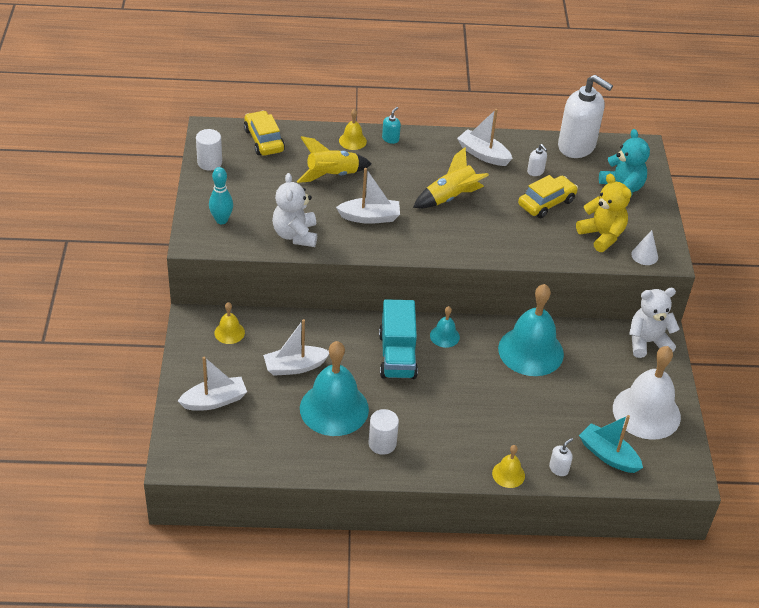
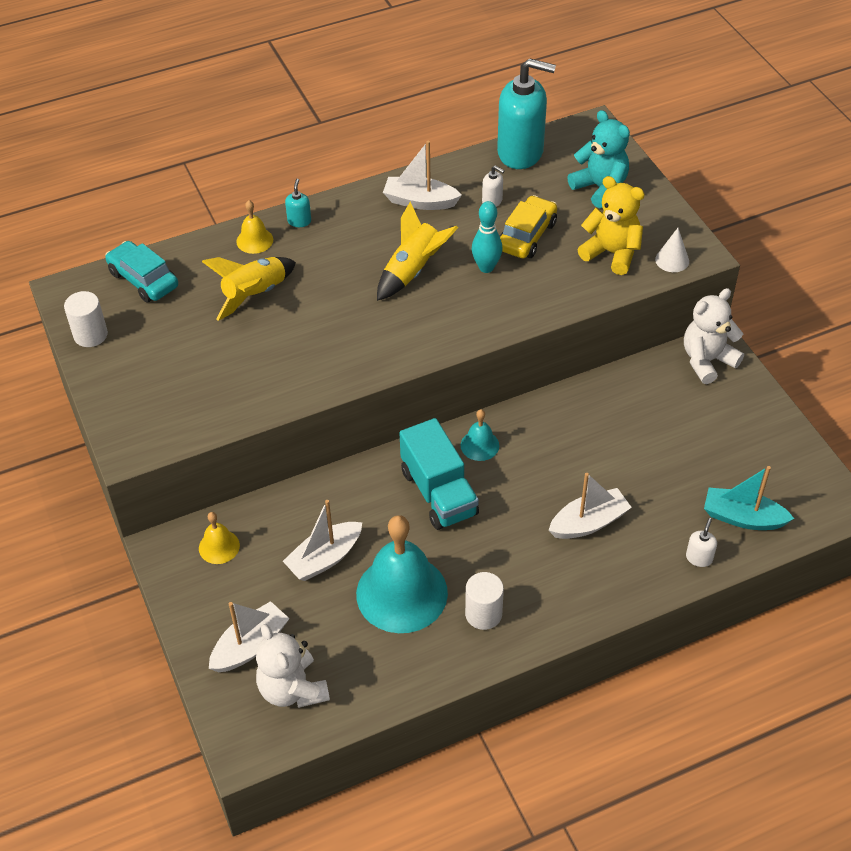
camera: 20 degrees left, 5 degrees up
(221, 220) = (149, 407): turquoise bowling pin -> turquoise bowling pin (486, 267)
(264, 140) = (143, 279): yellow car -> turquoise car
(295, 235) = (253, 391): white teddy bear -> white teddy bear (292, 689)
(370, 217) = (332, 332): white boat -> white boat (589, 523)
(508, 474) = (648, 589): yellow bell -> none
(531, 351) = (587, 424): turquoise bell -> none
(577, 146) = (520, 152): white soap dispenser -> turquoise soap dispenser
(646, 412) = (753, 447): white bell -> none

